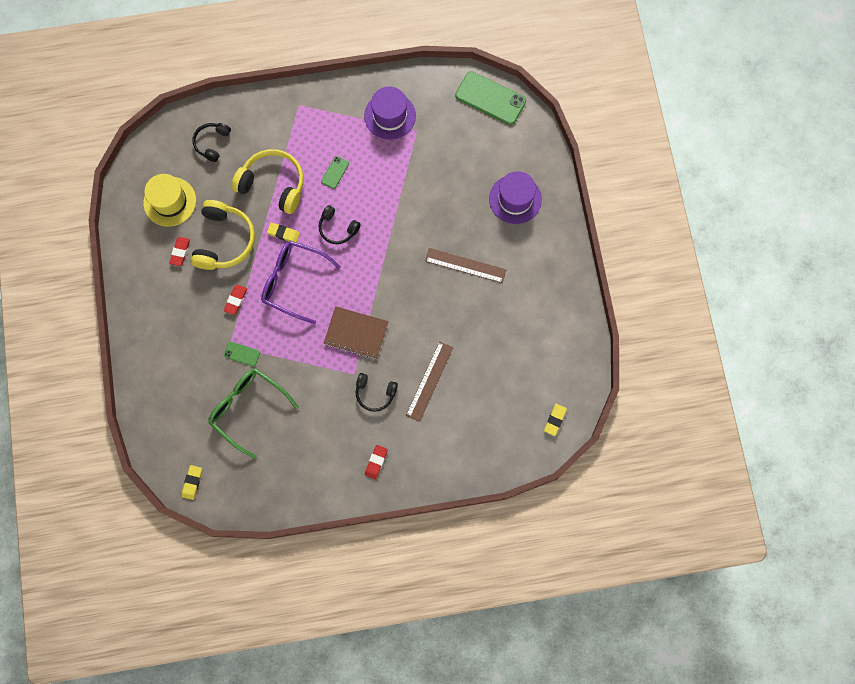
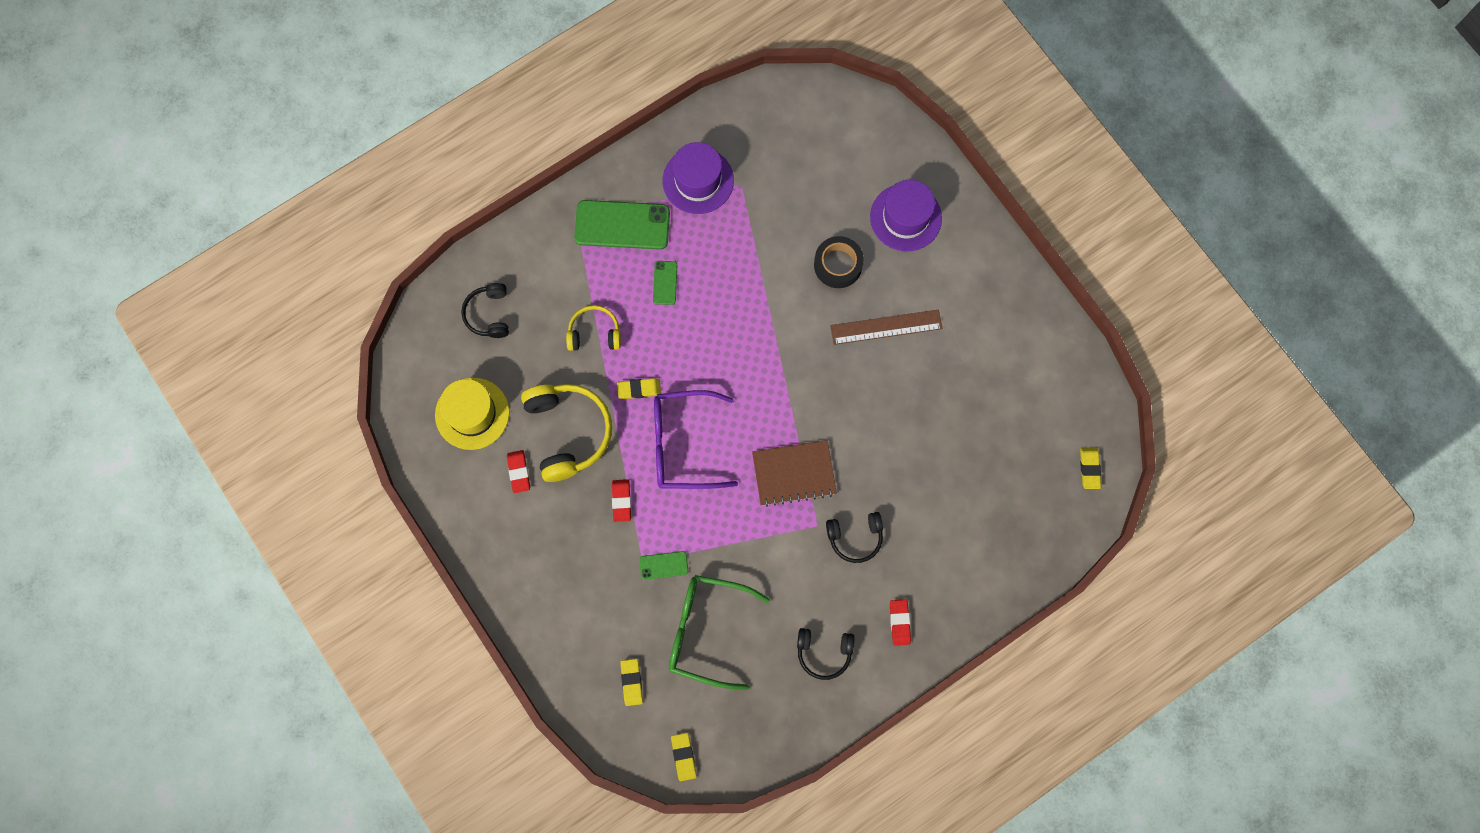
camera: 25 degrees left, 0 degrees up
(183, 419) = (632, 682): none -> yellow eraser
(273, 185) = (594, 333): yellow headphones -> yellow headphones, size x0.58
(337, 228) = (704, 352): black headphones -> black headphones (824, 652)
(429, 381) = (914, 491): brown ruler -> none
(454, 210) = (838, 265): none -> black tape
(490, 98) = (812, 104): green phone -> green phone (622, 225)

